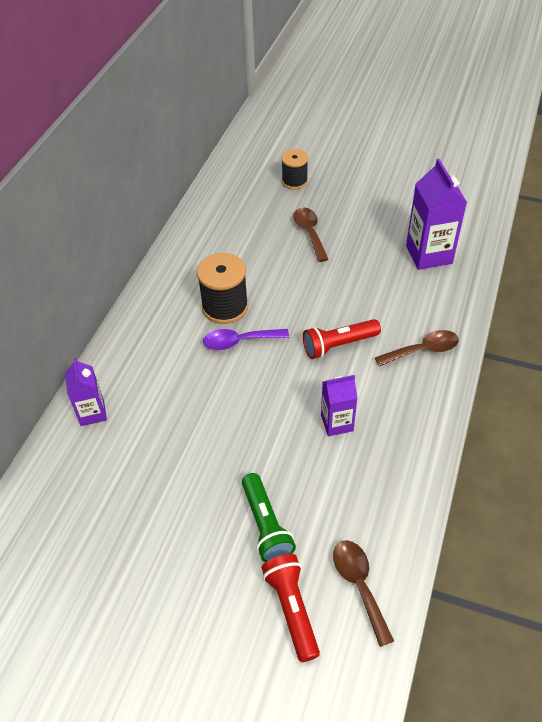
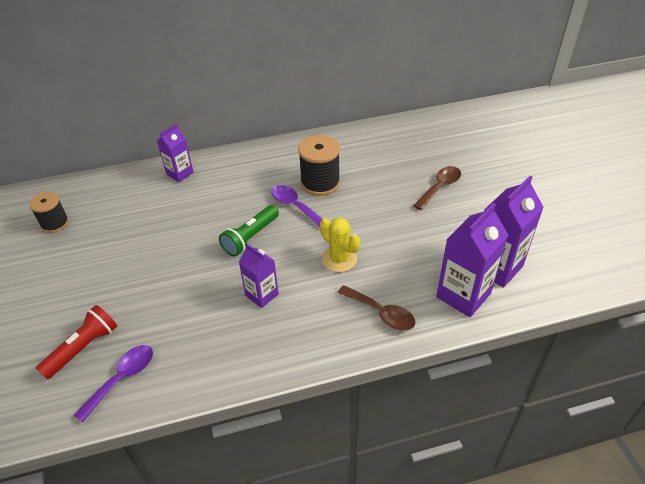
camera: 55 degrees right, 5 degrees down
(265, 525) = (144, 300): green flashlight -> green flashlight (250, 237)
(294, 181) = (486, 152): black spool -> black spool (55, 223)
(338, 345) = (339, 259): red flashlight -> yellow cactus
(359, 585) = (122, 378): brown spoon -> purple spoon
(442, 290) = (463, 295): none -> purple carton

